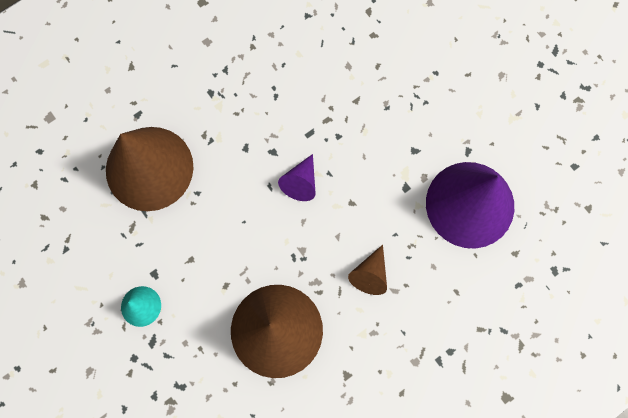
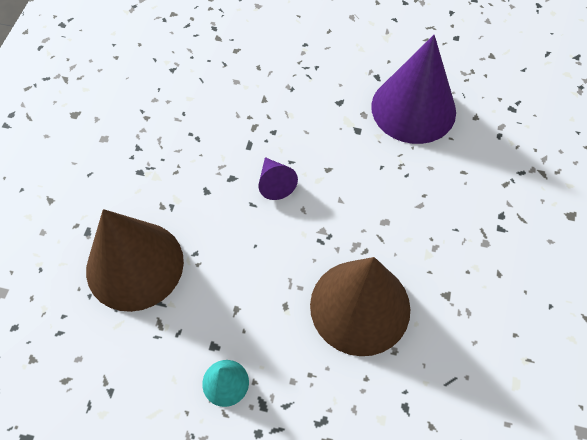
camera: 40 degrees left, 15 degrees down
(370, 274) = (391, 208): brown cone -> none

